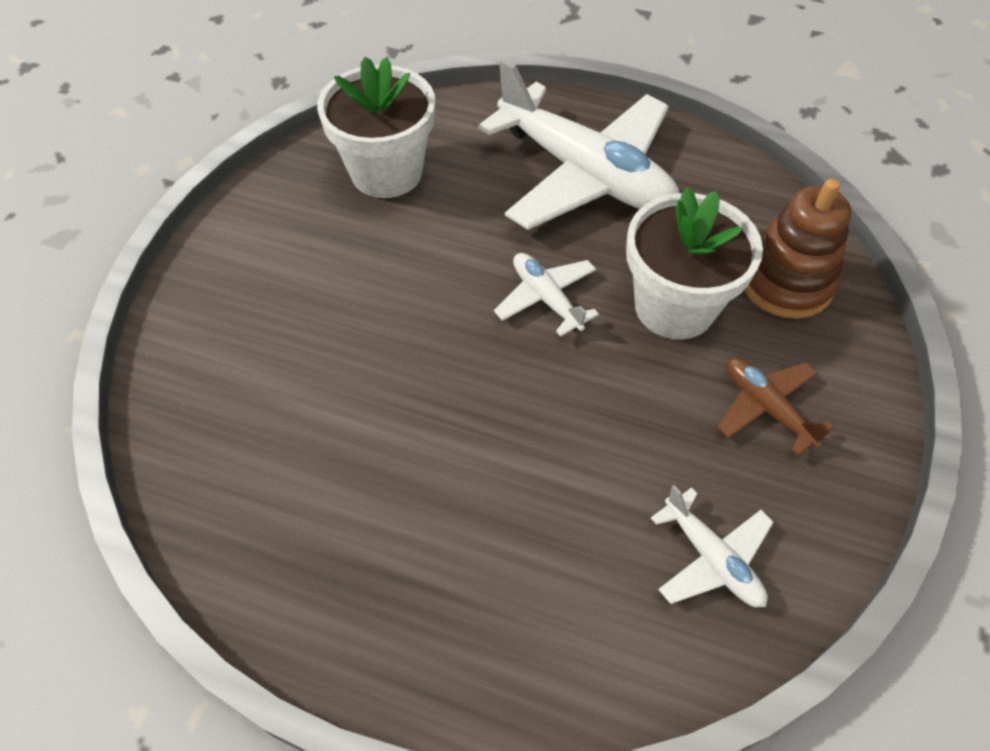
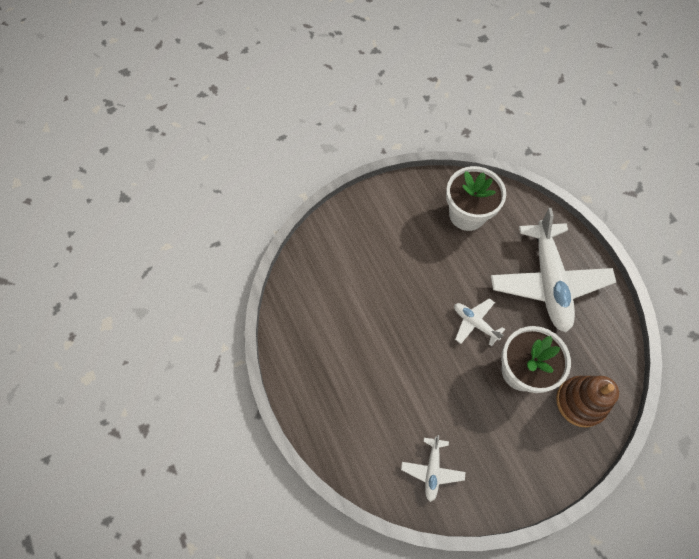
camera: 45 degrees right, 10 degrees up
(546, 299) = (475, 323): white plane -> white plane turned 60 degrees counterclockwise
(766, 408) = (512, 441): brown plane -> none

